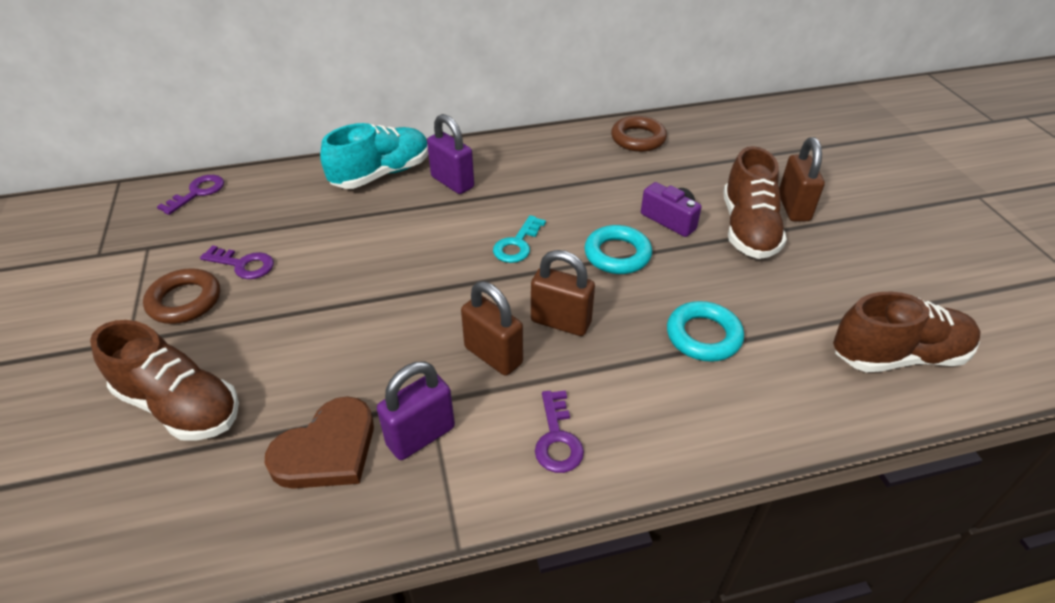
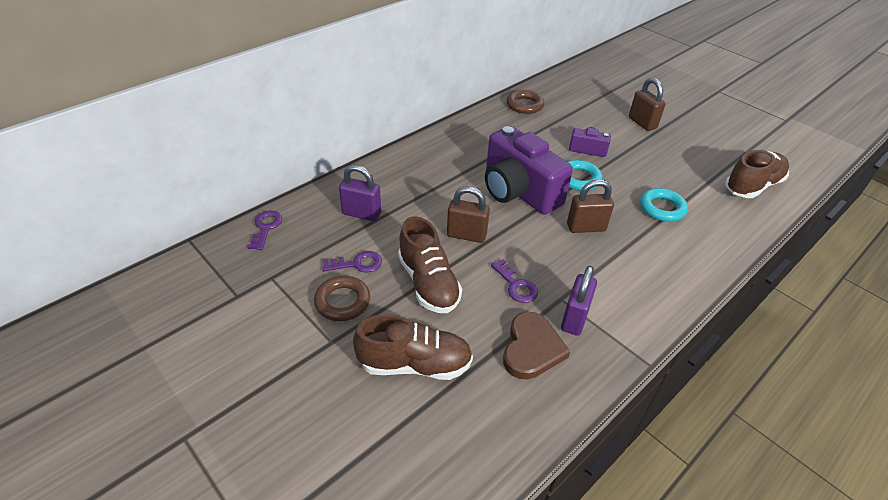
camera: 30 degrees left, 0 degrees up
(381, 174) = (388, 174): turquoise shoe -> none
(452, 182) = (440, 165): purple padlock -> purple padlock (361, 213)
(493, 355) = (569, 259): brown padlock -> brown padlock (466, 235)
(517, 244) = (518, 191): turquoise key -> purple camera
(557, 439) = (643, 289): purple key -> purple key (516, 285)
(748, 229) = (631, 142): brown shoe -> brown shoe (428, 283)

